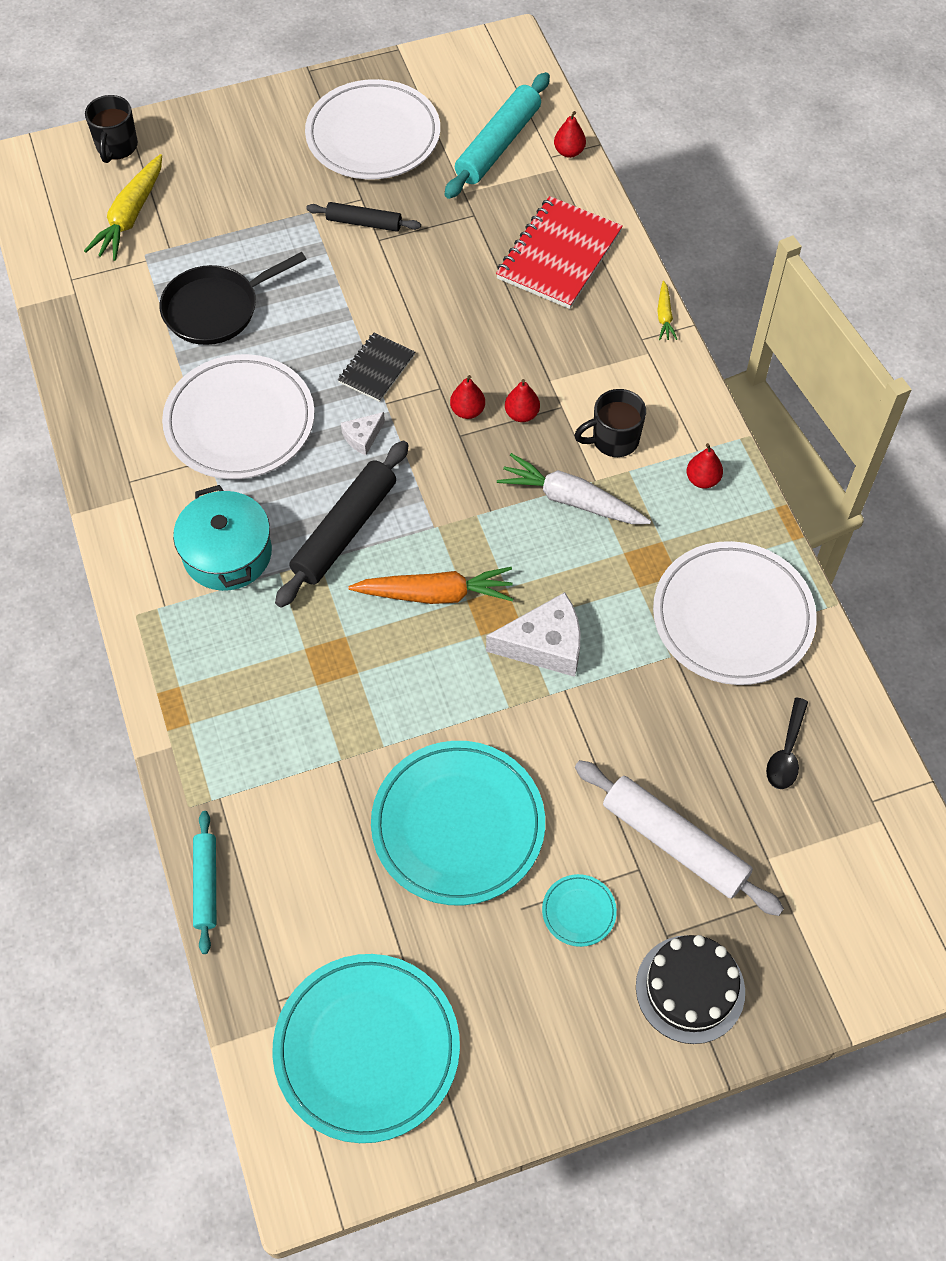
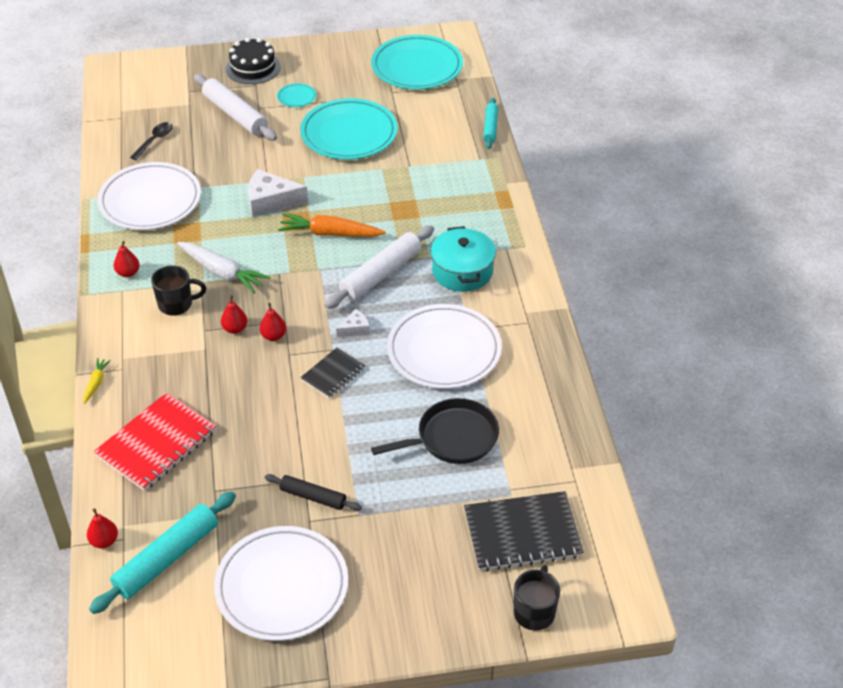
camera: 170 degrees left, 15 degrees down
(130, 216) = (522, 533): yellow carrot -> black notebook
(345, 531) = (381, 274): black rolling pin -> white rolling pin

